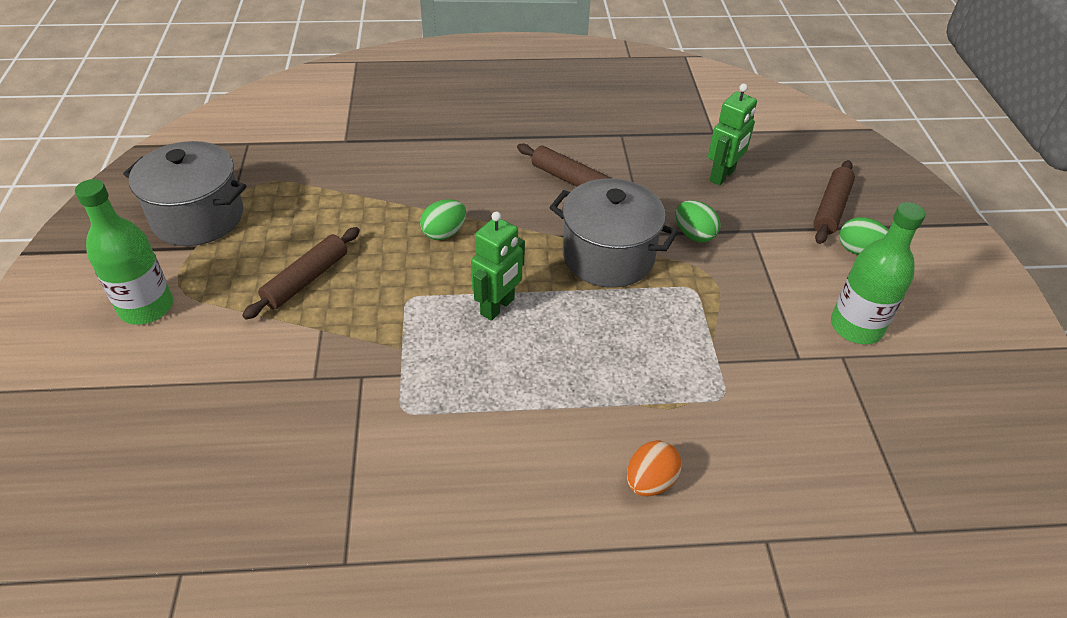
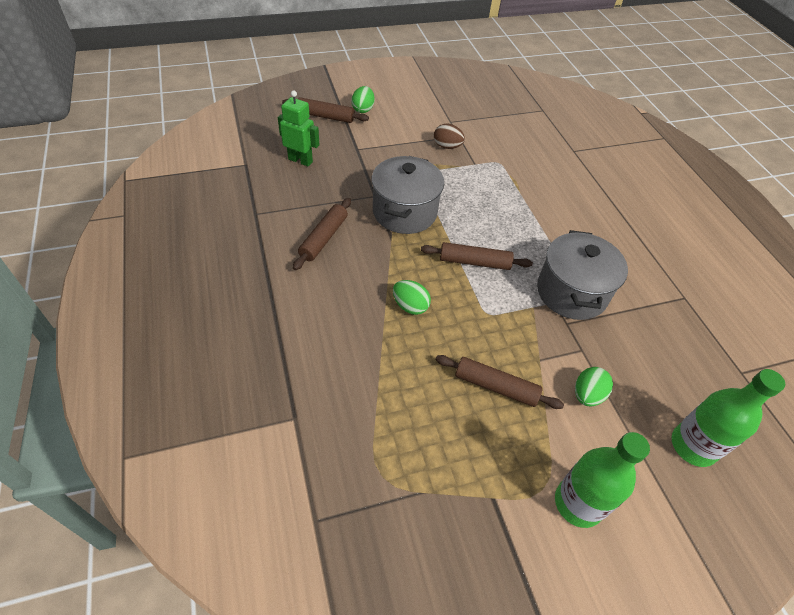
camera: 105 degrees left, 5 degrees up
(198, 217) = (452, 516): grey pot -> grey pot (571, 292)
(498, 307) = (474, 262): green robot -> brown rolling pin
(650, 481) = (566, 187): orange egg -> none
(694, 235) = (369, 173): green egg -> green egg (587, 395)
(765, 335) = (447, 146): none -> brown egg
(856, 327) = (427, 115): green bottle -> green bottle (693, 446)

